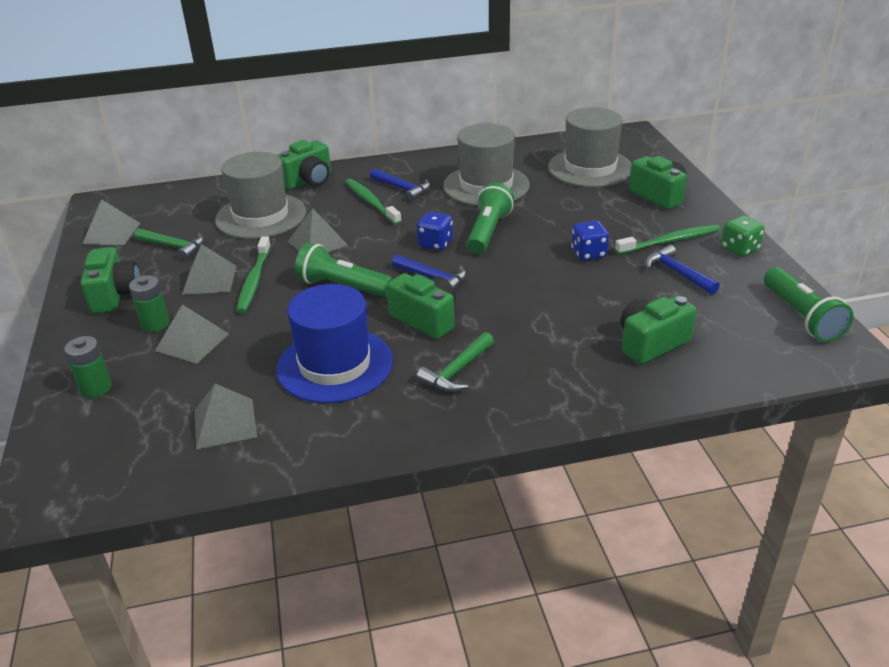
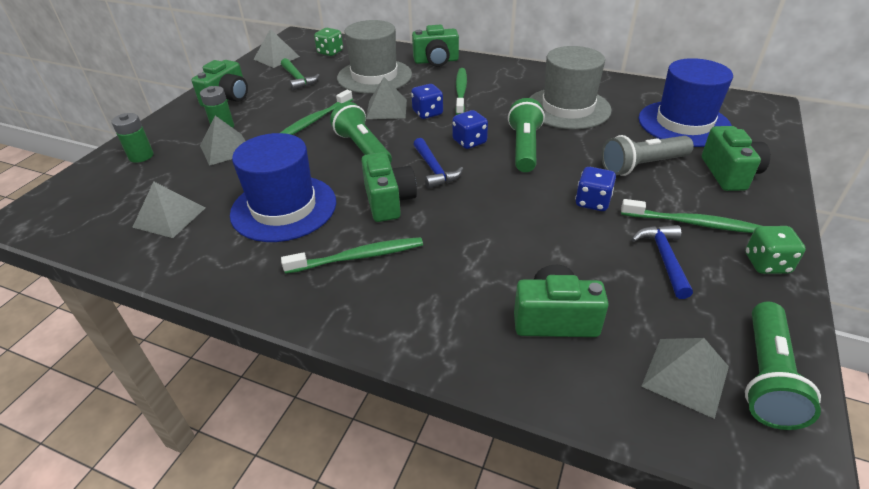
camera: 35 degrees right, 5 degrees up
(173, 207) = (330, 52): none -> green dice
(209, 280) = (289, 109): grey pyramid -> grey pyramid (685, 376)
(364, 233) = (427, 113): none -> blue dice
(402, 189) = (496, 89): blue hammer -> none
(457, 371) = (358, 257): green hammer -> green toothbrush
(488, 231) = (524, 147): green flashlight -> green flashlight turned 45 degrees counterclockwise
(590, 168) = (684, 123): grey hat -> blue hat
(594, 212) = (642, 166): none -> grey flashlight

